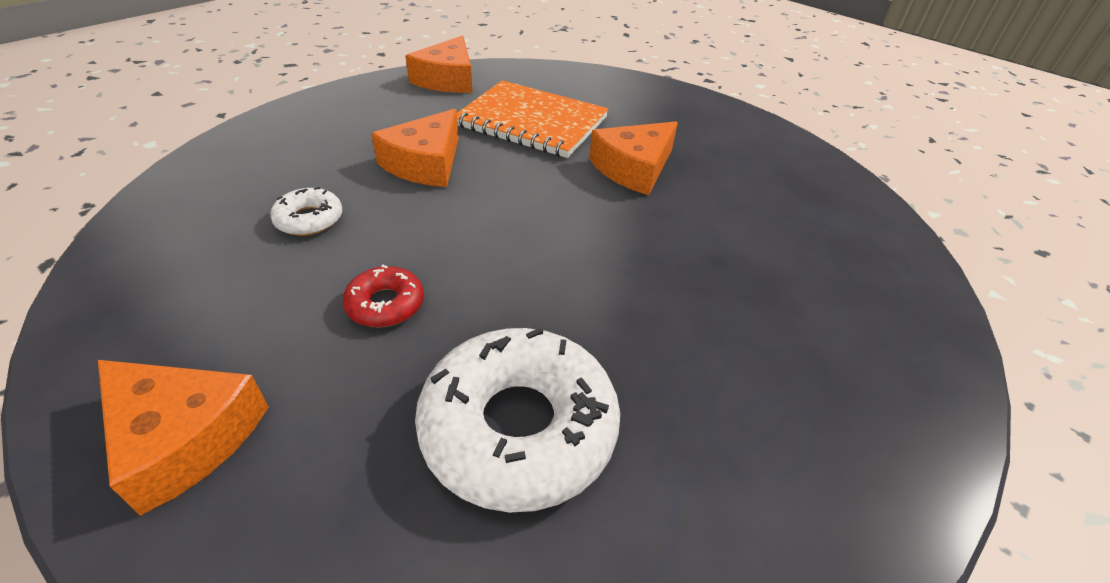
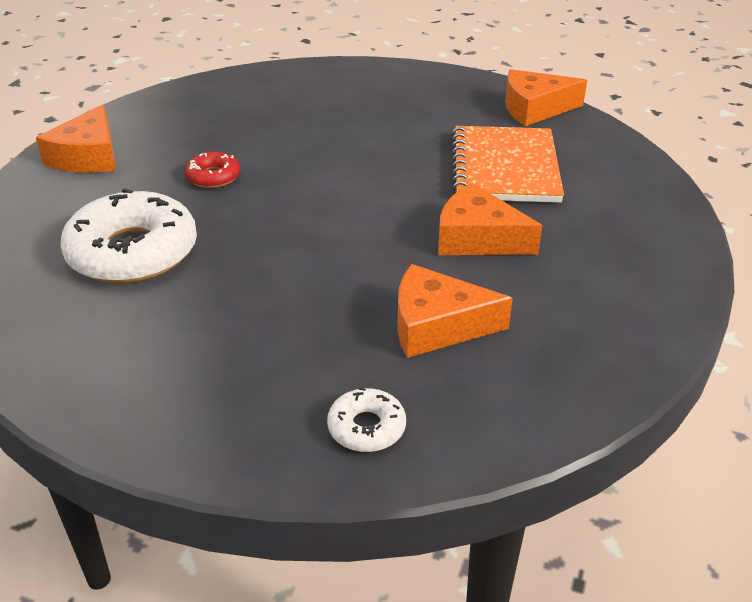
camera: 70 degrees right, 5 degrees down
(309, 219) = (279, 124): white donut -> white donut (366, 428)
(425, 163) = (385, 141): orange cheese -> orange cheese (436, 325)

